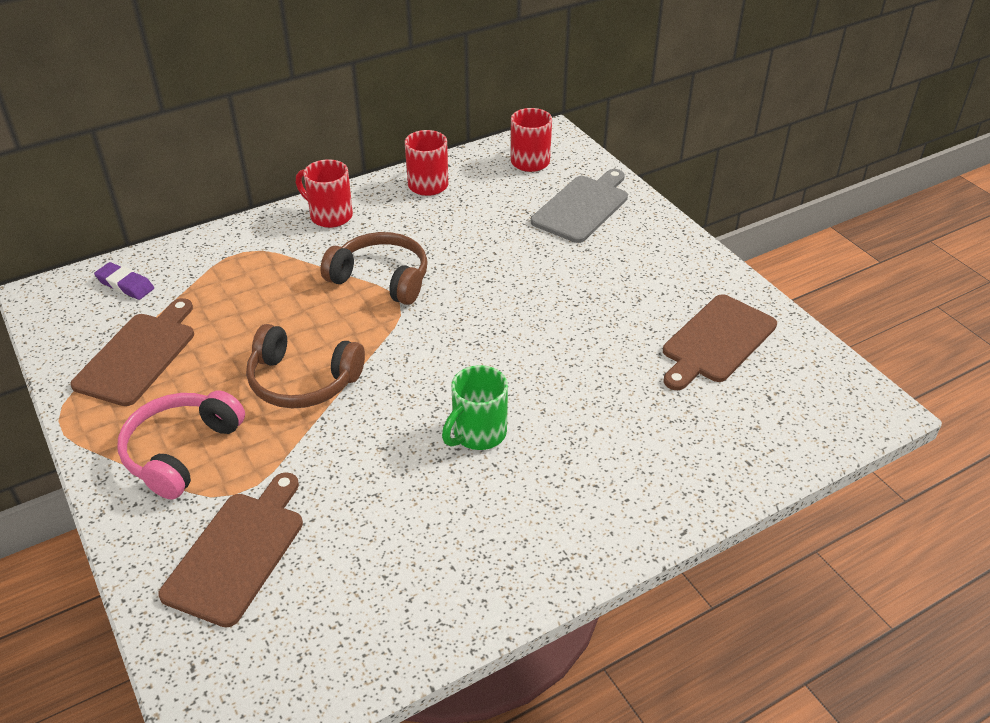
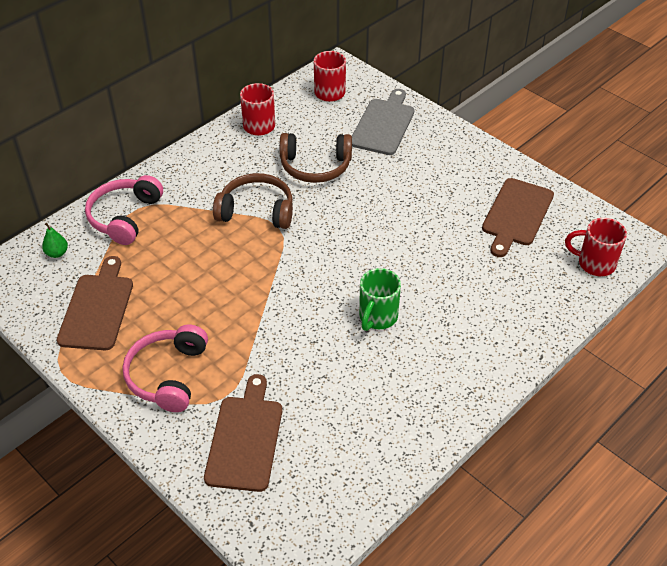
camera: 15 degrees left, 5 degrees up
(125, 285) = (57, 253): purple eraser -> green pear
(222, 258) = (124, 217): none -> pink headphones
(302, 381) = (233, 304): brown headphones -> brown headphones (315, 166)
(329, 216) = (193, 165): red mug -> red mug (594, 263)

